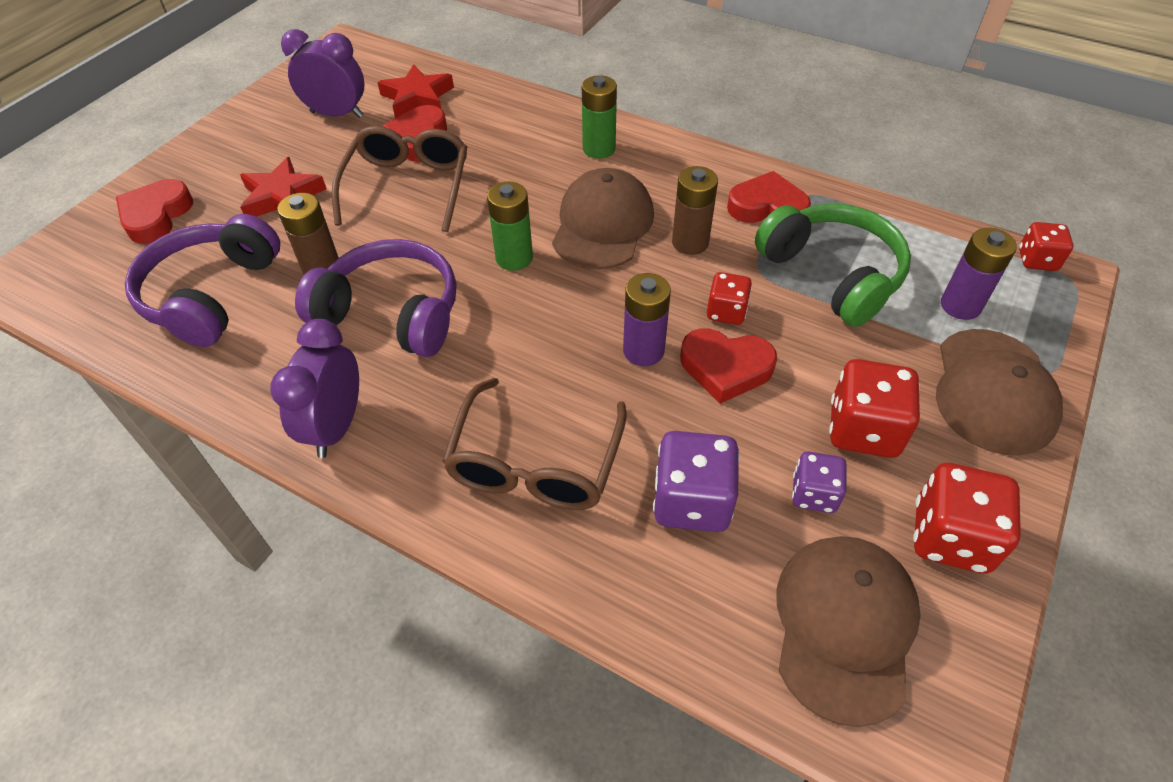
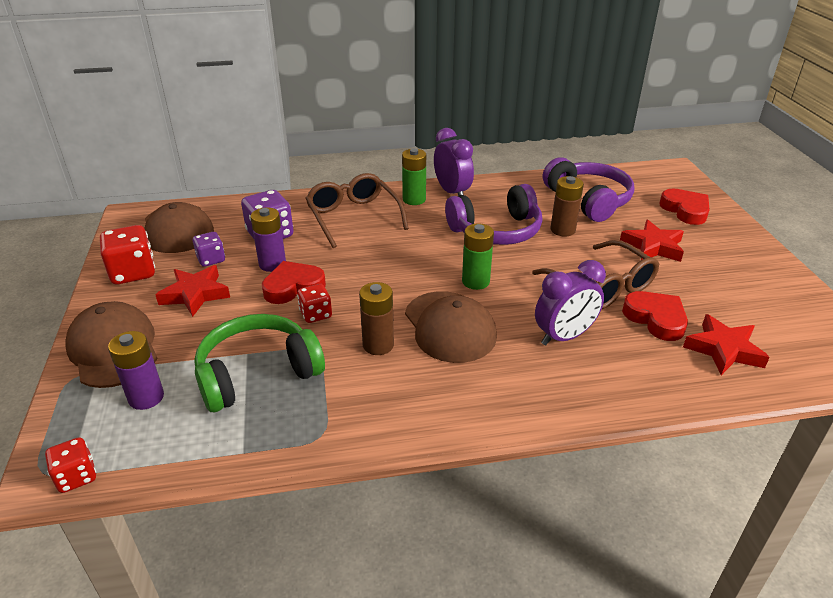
camera: 140 degrees right, 15 degrees down
(337, 114) = (739, 305): purple clock -> purple clock (564, 337)
(599, 149) = (528, 384): green battery -> green battery (414, 199)
(643, 351) = (347, 274): purple battery -> purple battery (272, 264)
(767, 207) = (344, 404): red heart -> none
(832, 274) = (257, 373): green headphones -> green headphones turned 135 degrees clockwise
(863, 429) = (195, 294): red dice -> red star

